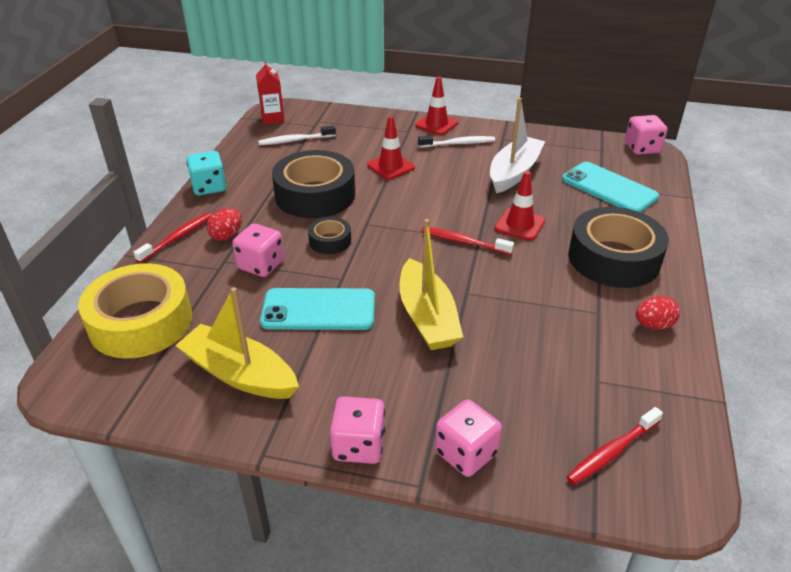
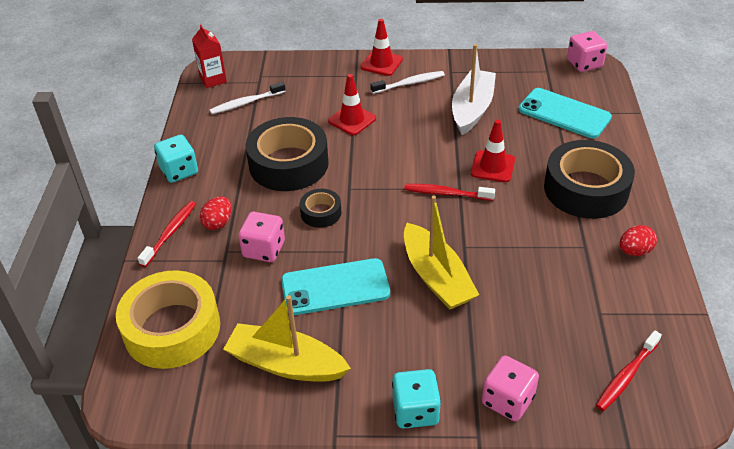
camera: 10 degrees left, 5 degrees up
(359, 445) = (415, 411): pink dice -> turquoise dice

